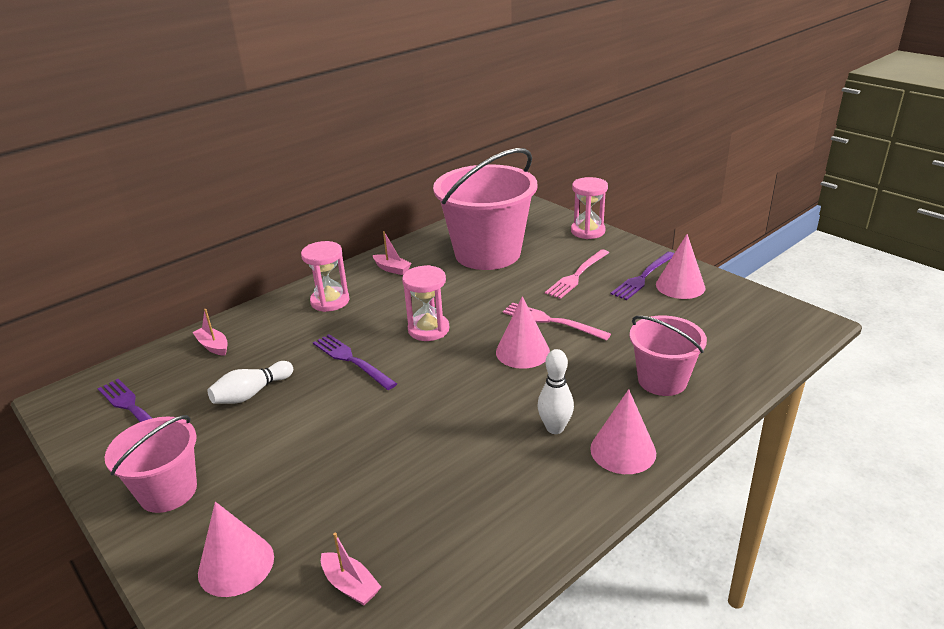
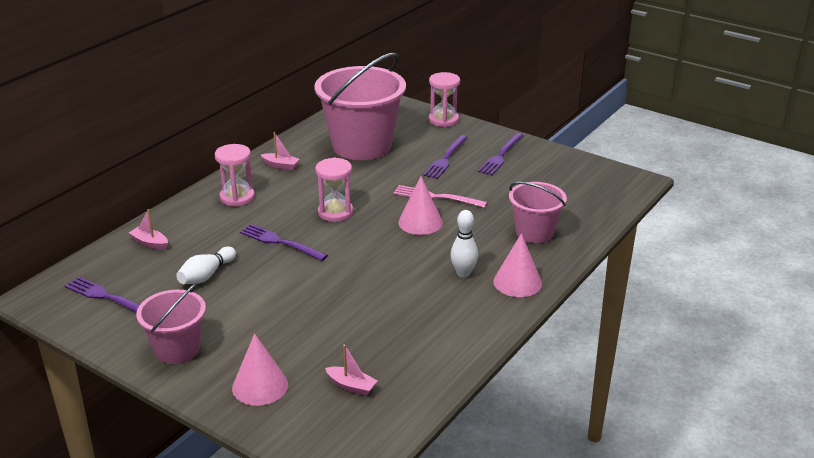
camera: 15 degrees left, 0 degrees up
(577, 276) = (445, 159): pink fork -> purple fork
(680, 286) = (532, 160): pink cone -> none

